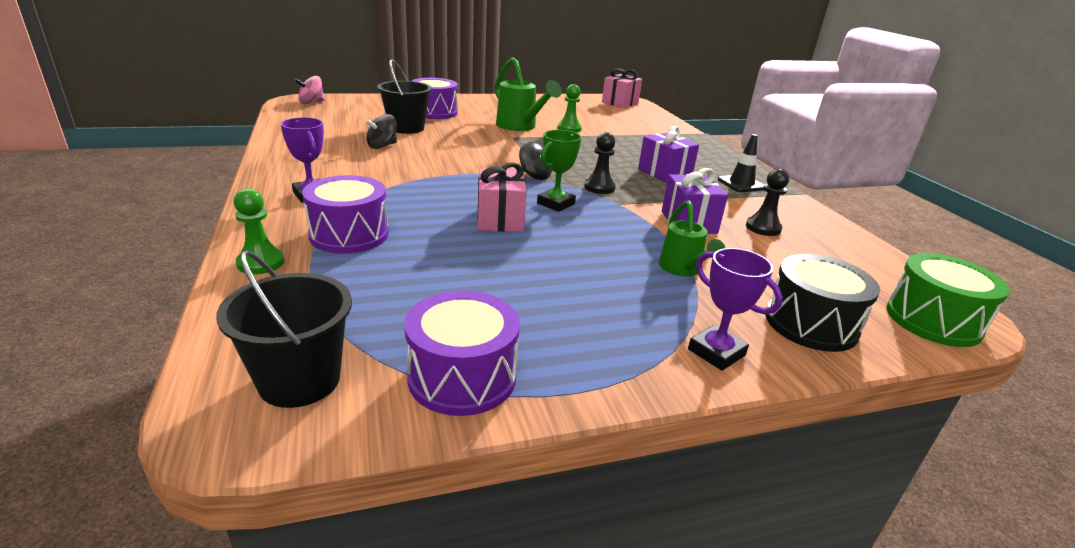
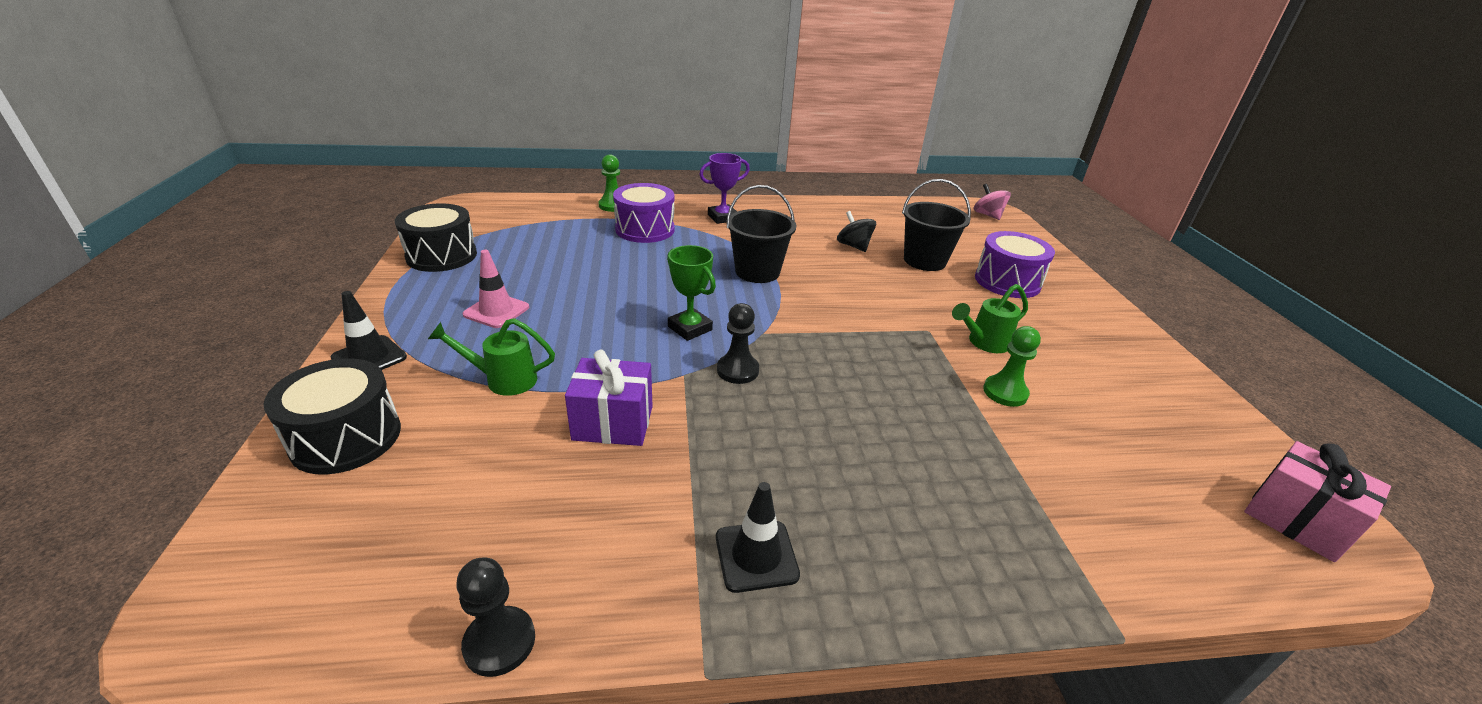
camera: 100 degrees right, 5 degrees up
(299, 380) = (479, 217): black bucket -> black bucket (757, 272)
(462, 377) = (442, 256): purple drum -> black drum
(500, 219) = (656, 291): pink gift -> none
(520, 127) = (983, 343): green watering can -> green watering can, size x0.64
(534, 176) = (775, 327): black spinning top -> none
(583, 296) = (496, 311): none -> pink traffic cone
(664, 173) = (800, 455): purple gift -> none
(716, 352) = (369, 358): purple trophy -> black traffic cone
(763, 228) = (570, 502): black pawn -> black pawn (499, 642)
(933, 320) = (241, 572): green drum -> none

